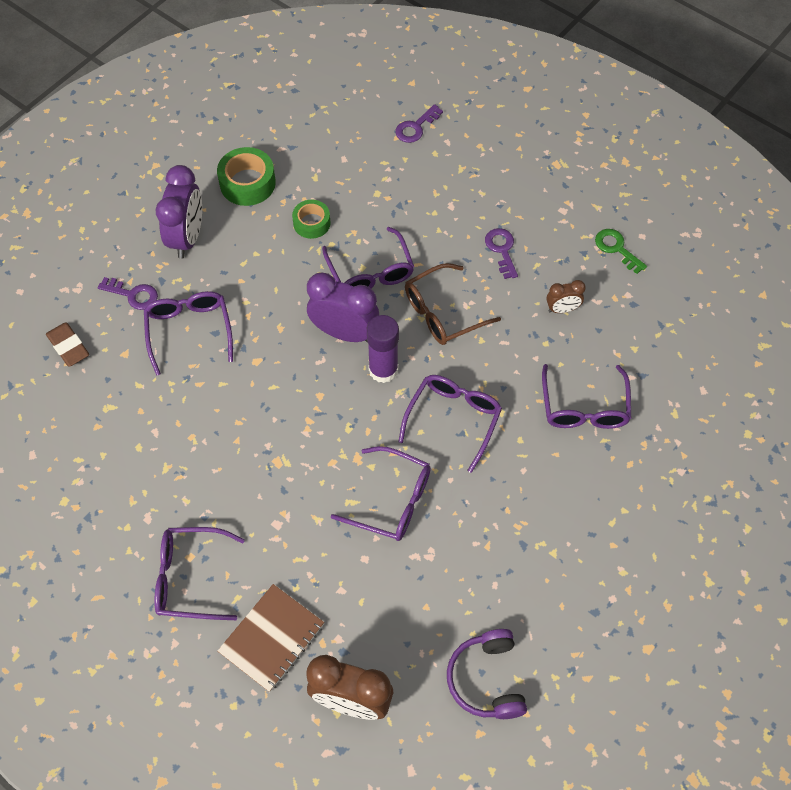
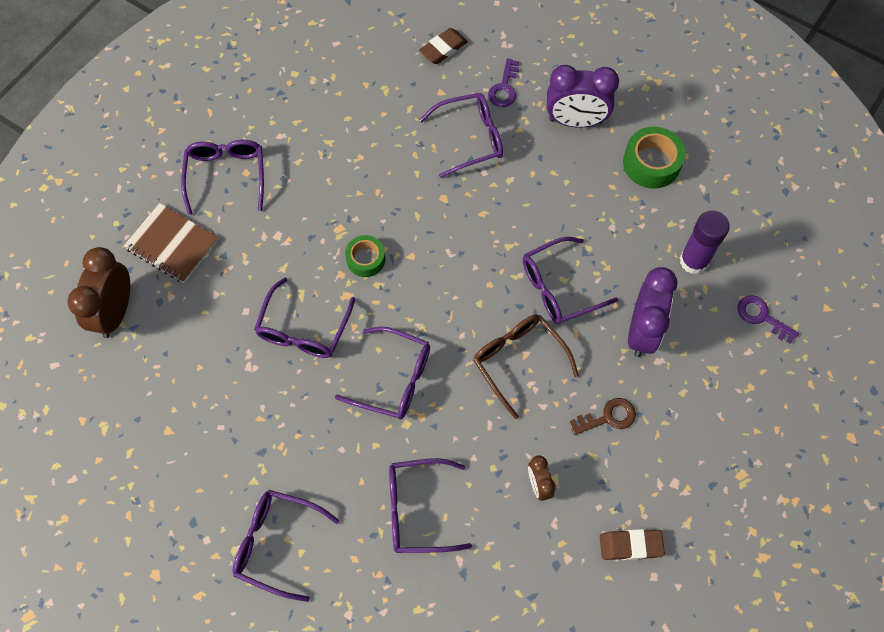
camera: 85 degrees right, 5 degrees up
(311, 223) = (611, 227): green tape -> green tape (365, 259)
(344, 332) = (484, 270): purple clock -> purple clock (642, 331)
(383, 370) = (444, 310): purple glue stick -> purple glue stick (693, 261)
(486, 679) = (130, 424): purple headphones -> none
(501, 250) = (608, 417): purple key -> brown key
(616, 248) = (630, 545): green key -> brown eraser
(616, 532) = (277, 544): none -> purple glasses

